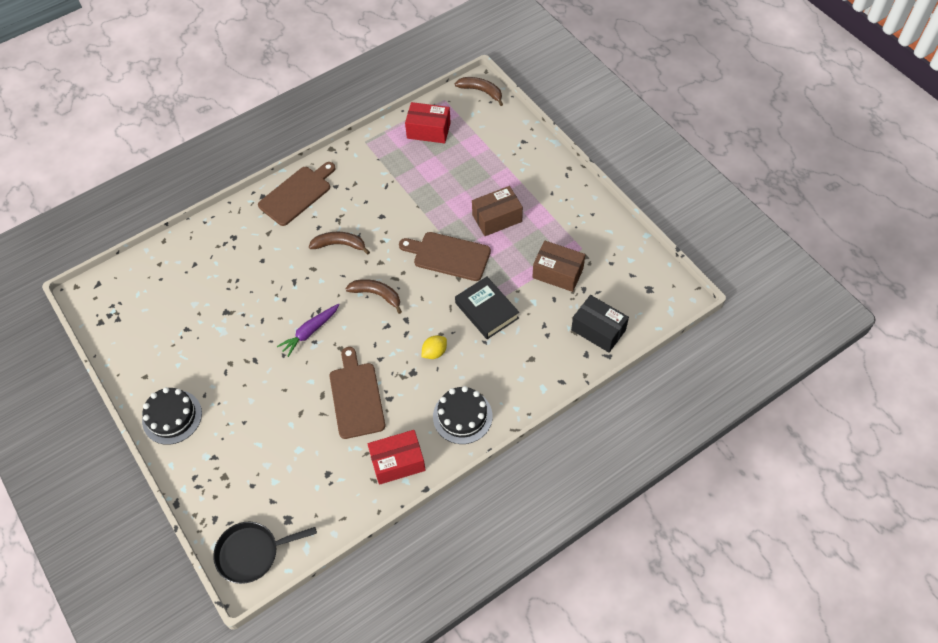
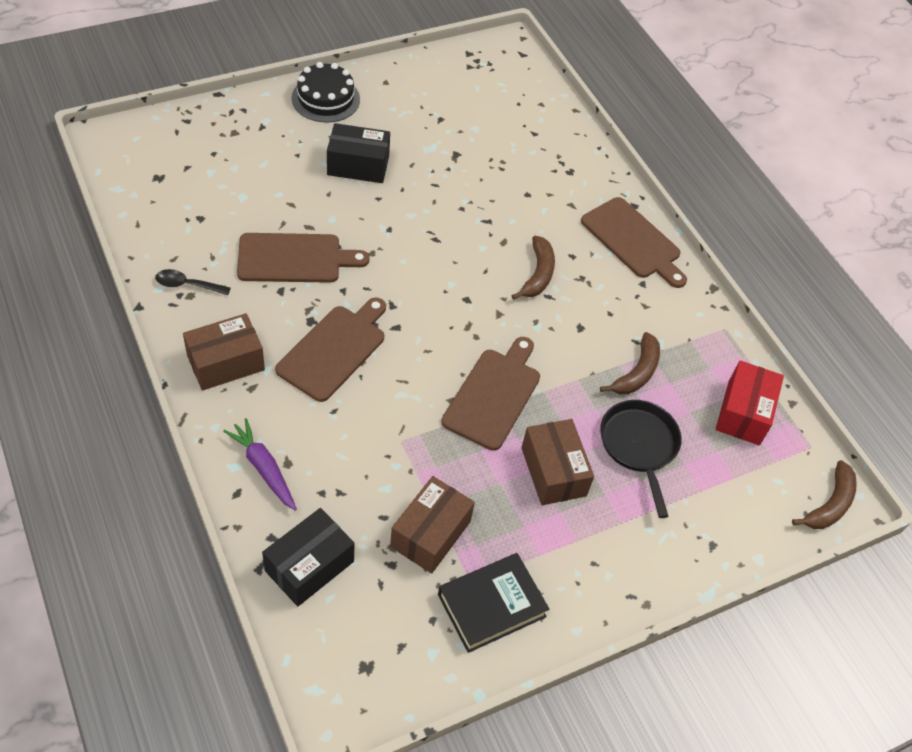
camera: 90 degrees right, 5 degrees down
(249, 376) = (358, 165): none -> black box
(252, 553) = (132, 145): black pan -> black pan (639, 446)
(310, 332) = (405, 227): purple carrot -> purple carrot (263, 468)
(377, 295) = (445, 302): brown banana -> brown banana (637, 372)
(398, 462) = (187, 285): red box -> black spoon
(434, 352) = (334, 350): yellow lemon -> brown cutting board
(462, 416) = (226, 363): black cake -> brown box
(486, 310) = (386, 424): black book -> black book (491, 605)

